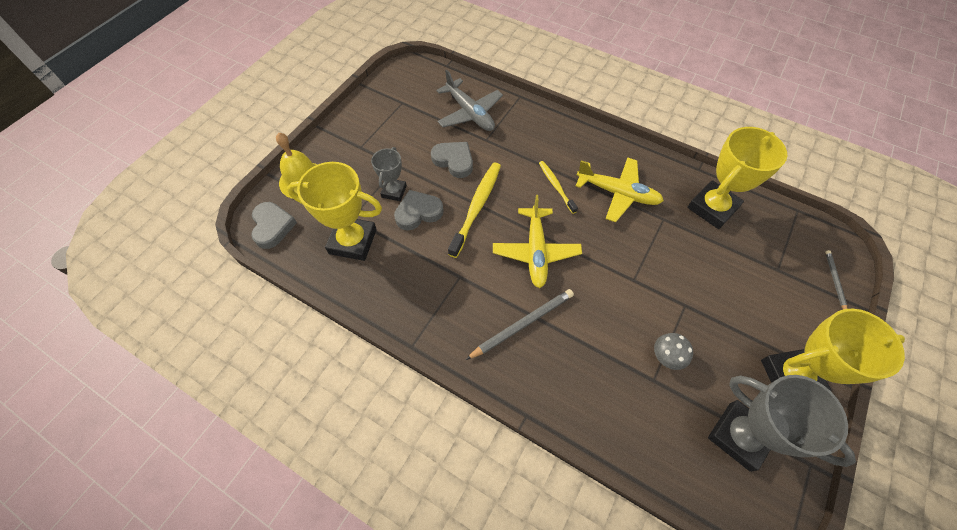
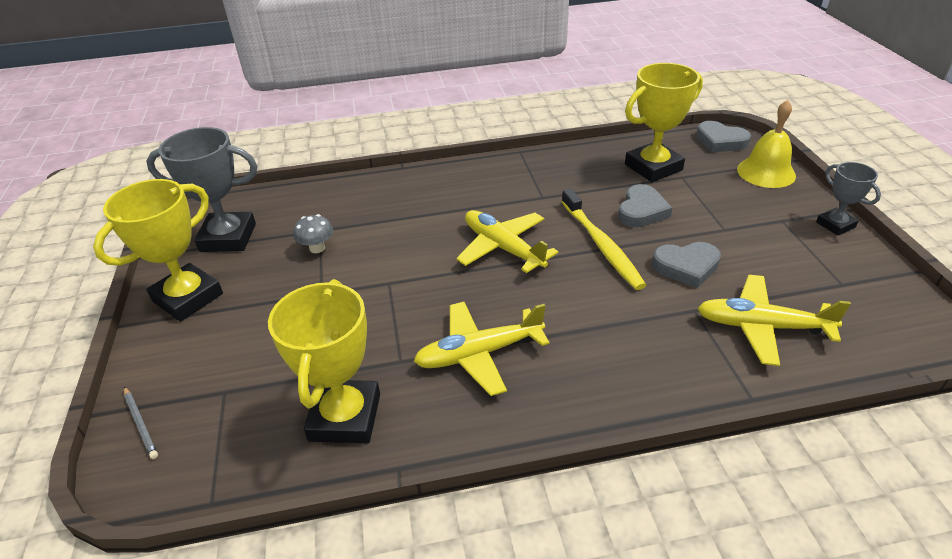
camera: 140 degrees right, 20 degrees down
(394, 191) = (687, 210): grey trophy -> grey trophy (835, 225)
(470, 113) = (761, 327): grey plane -> yellow plane
(522, 324) = (457, 201): grey pencil -> none
(556, 186) = (554, 314): yellow toothbrush -> none

